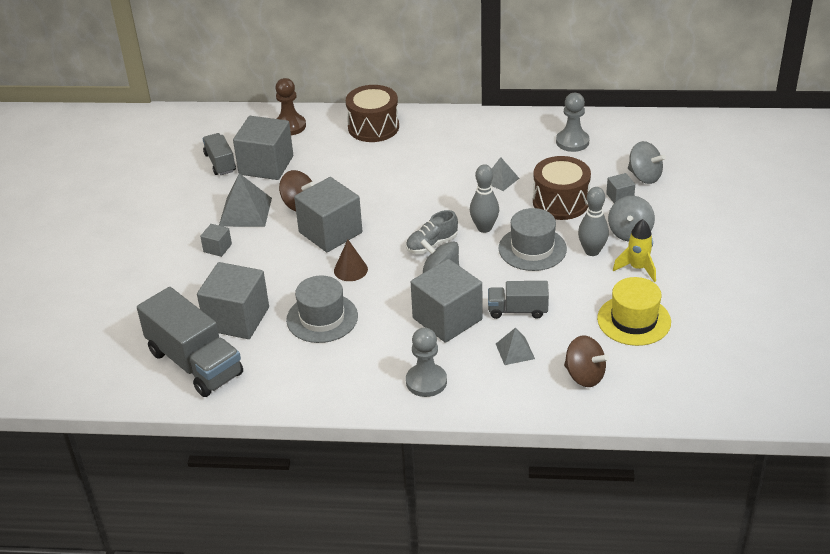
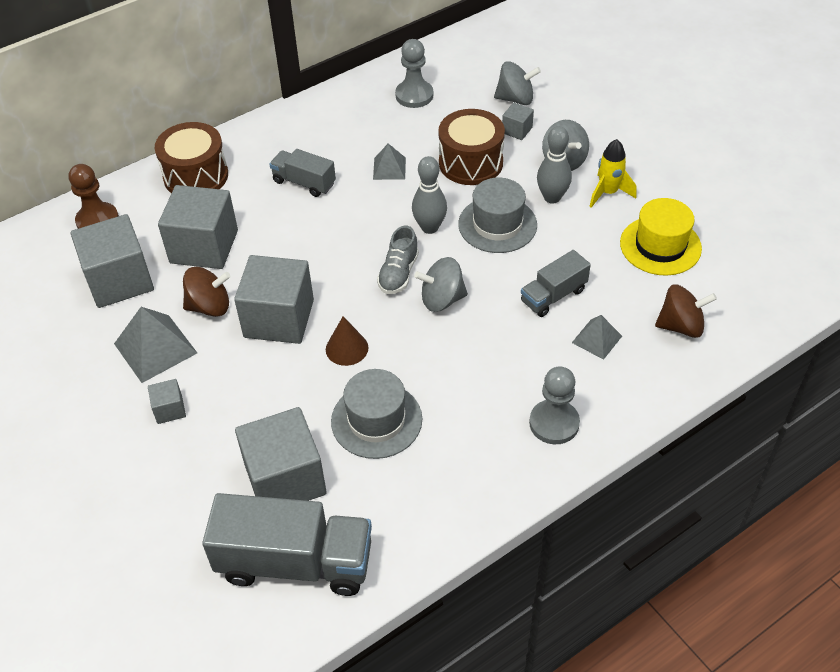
camera: 40 degrees left, 10 degrees up
(220, 163) = (59, 306): grey truck -> grey truck (304, 182)
(447, 319) = (500, 344): grey cube -> grey cube (204, 246)

